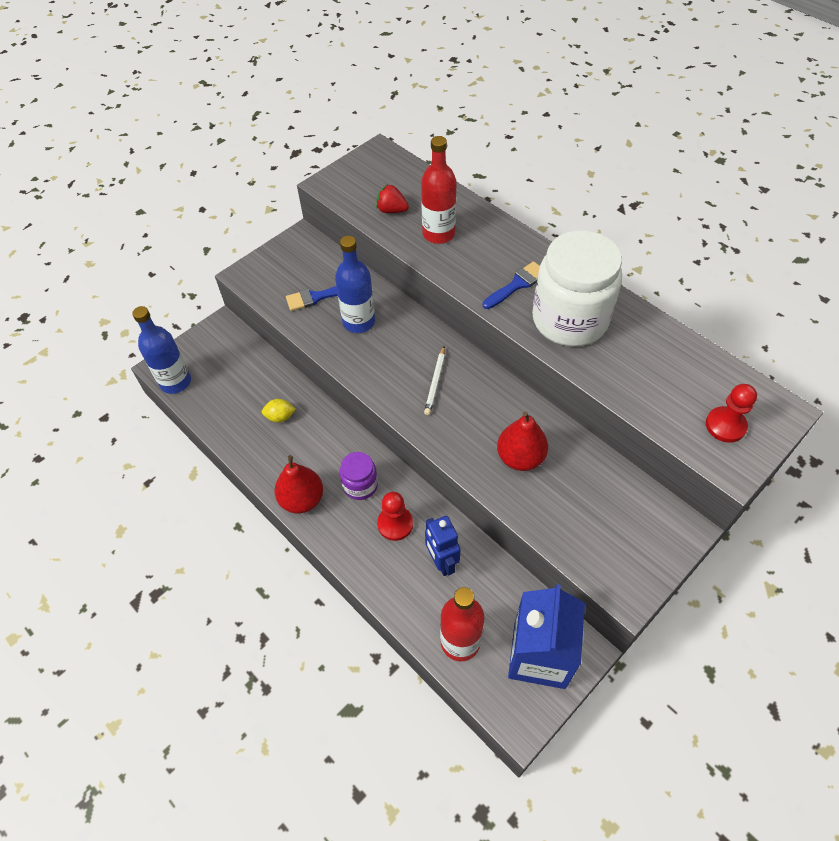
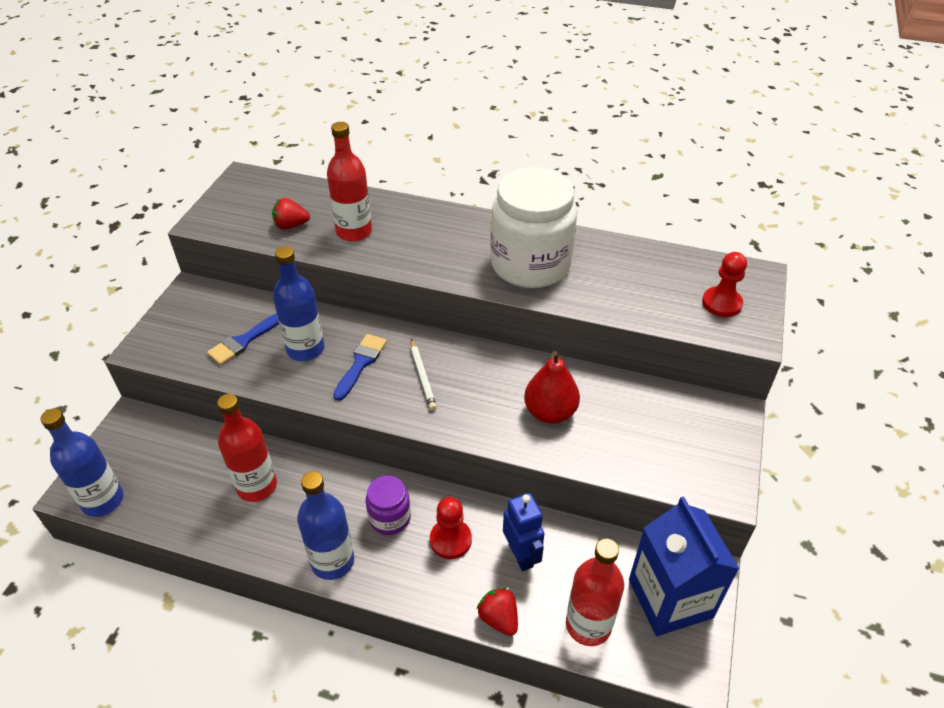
camera: 30 degrees left, 10 degrees down
(280, 417) = (257, 486): yellow lemon -> red bottle
(302, 499) = (332, 561): red pear -> blue bottle
(396, 602) = (499, 618): none -> red strawberry
(441, 562) = (521, 555): blue robot -> blue robot turned 150 degrees counterclockwise
(517, 284) = (461, 251): blue brush -> blue brush (361, 363)

